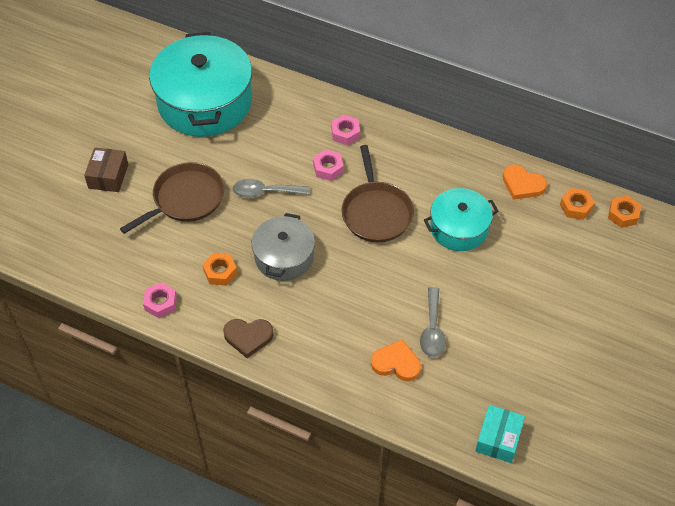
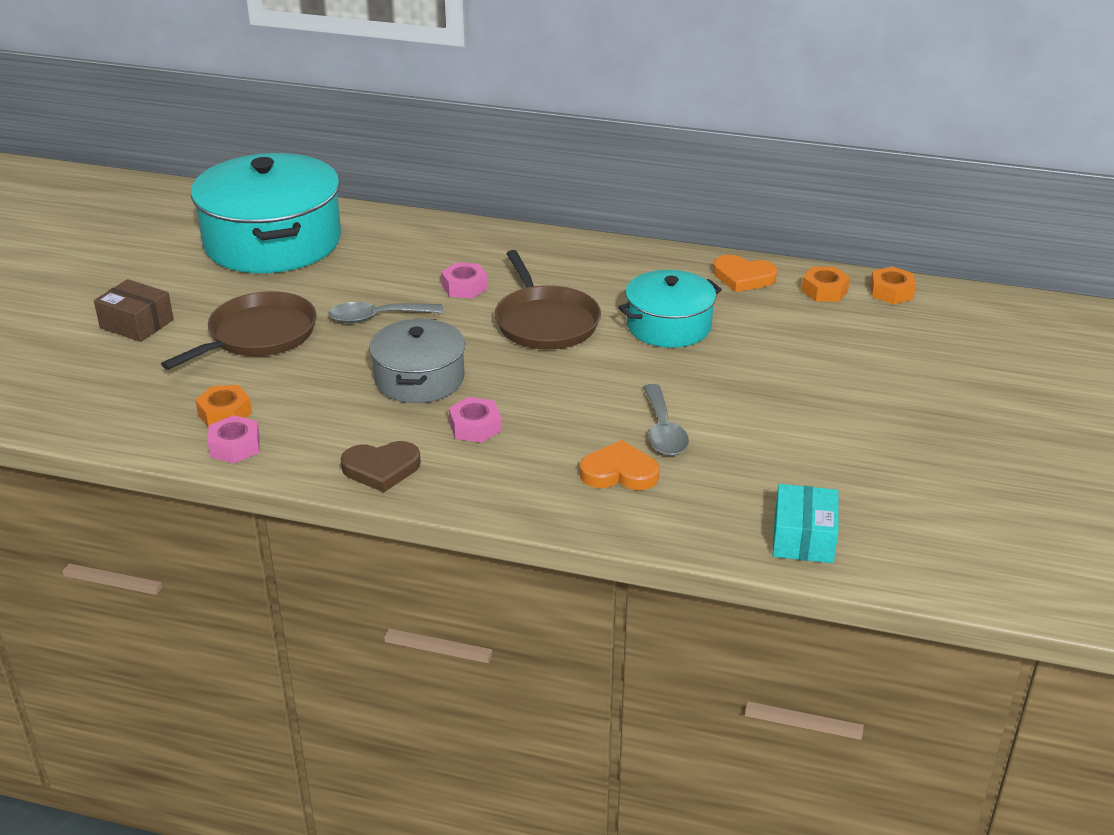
camera: 10 degrees left, 20 degrees down
(108, 176) = (137, 324): brown box -> brown box turned 60 degrees counterclockwise
(220, 272) = (324, 404): orange nut -> orange nut (225, 413)
(345, 133) = (481, 253): pink nut -> pink nut (475, 427)

